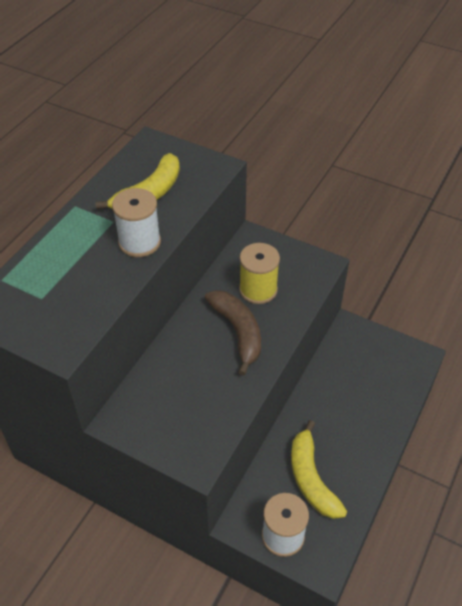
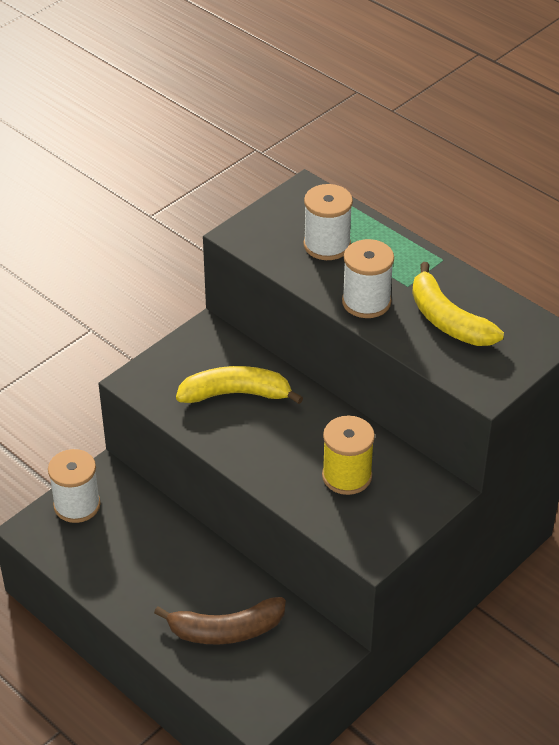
camera: 105 degrees right, 5 degrees down
(68, 280) = (327, 245): none -> white spool
(238, 332) = (286, 444): brown banana -> brown banana (226, 630)
(311, 478) = (129, 546): yellow banana -> yellow banana (236, 394)

